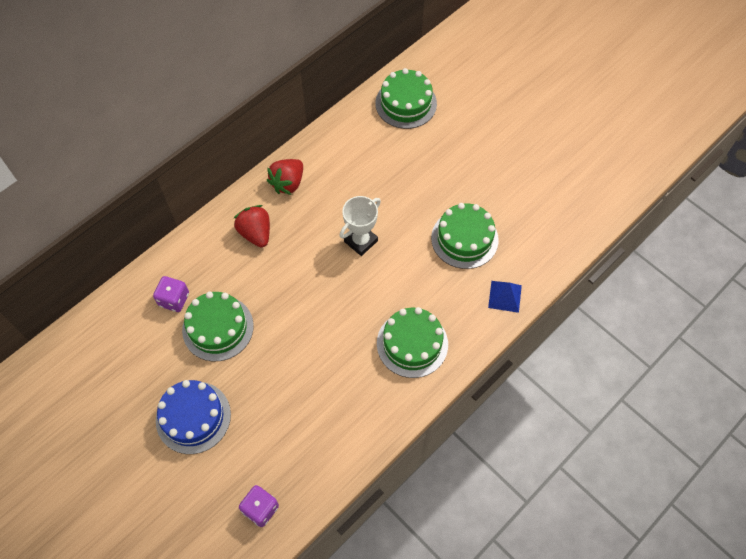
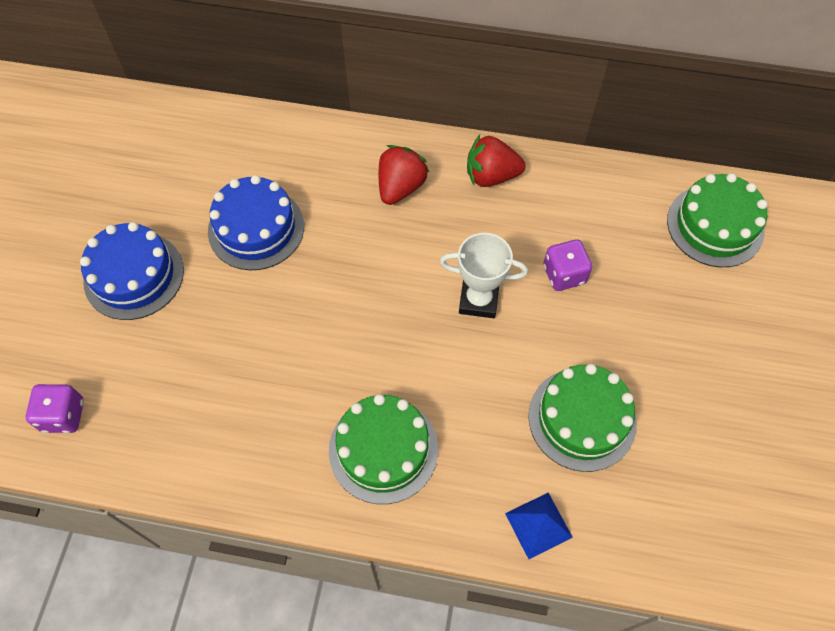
camera: 55 degrees right, 0 degrees up
(174, 299) = (260, 166): purple dice -> purple dice (564, 274)
(218, 328) = (256, 228): green cake -> blue cake

